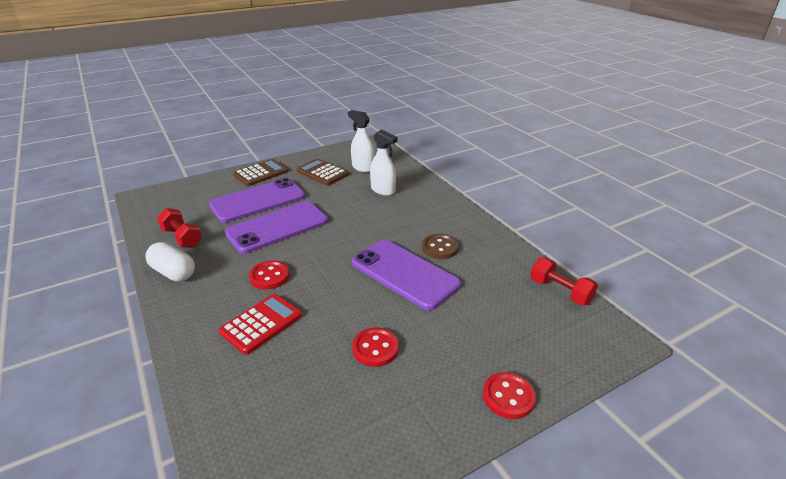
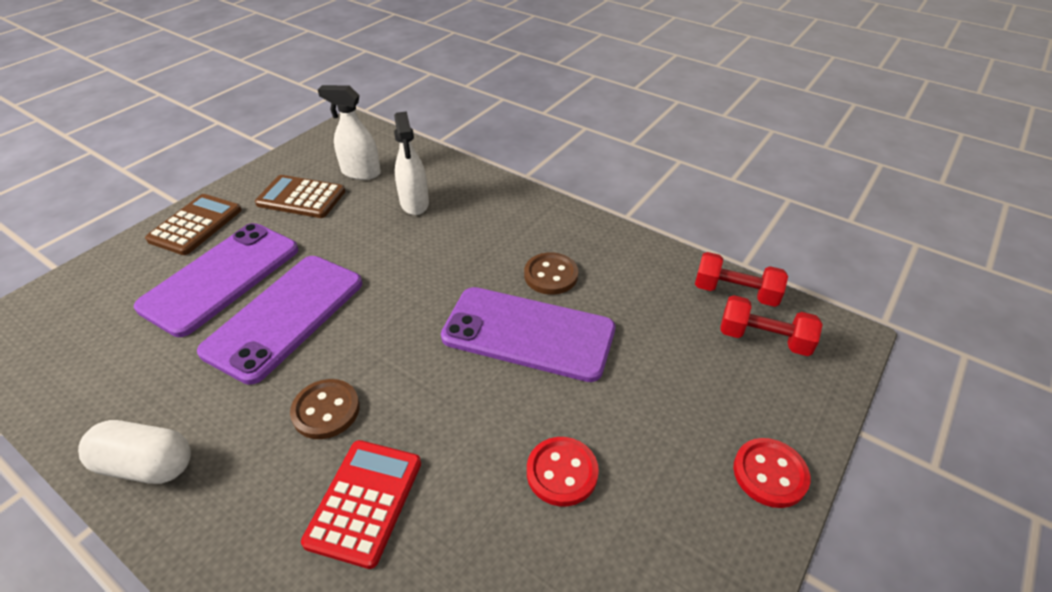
camera: 25 degrees left, 10 degrees up
(182, 238) = (121, 391): red dumbbell -> red dumbbell (763, 338)
(269, 276) = (326, 410): red button -> brown button
(383, 190) = (414, 203): white spray bottle -> white spray bottle turned 60 degrees clockwise

